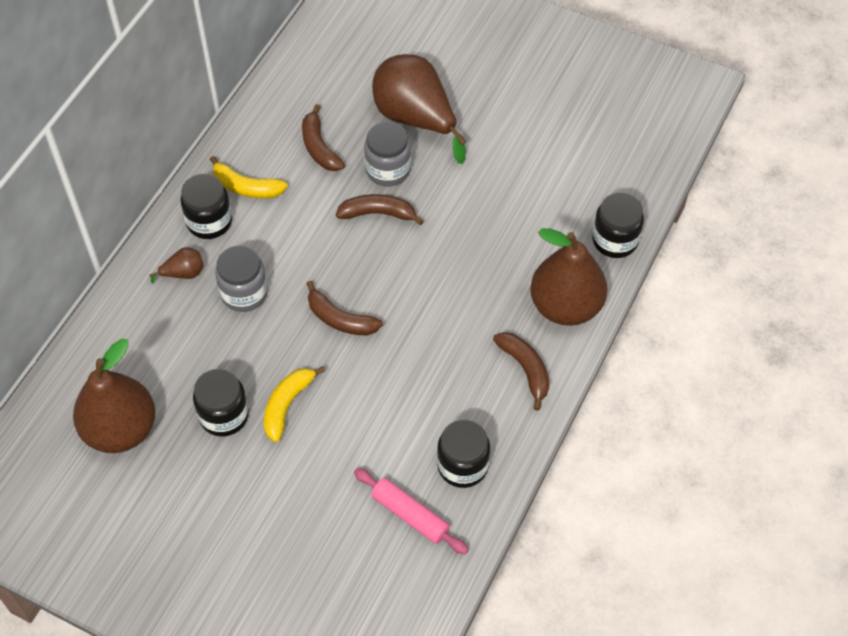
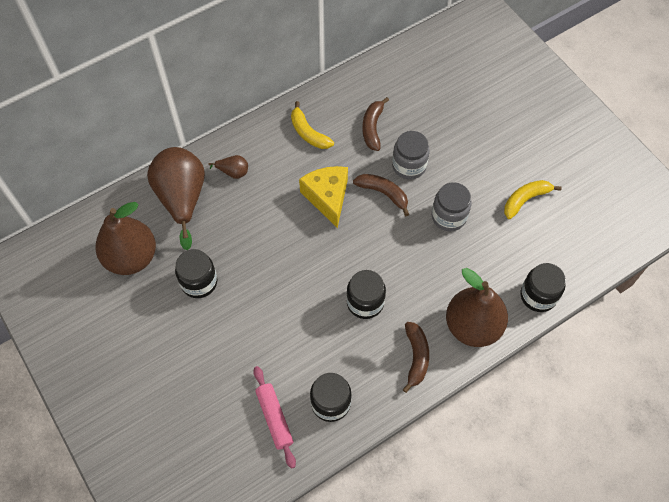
camera: 30 degrees right, 5 degrees up
(209, 221) = (270, 145): black jar -> black jar (365, 302)
(244, 293) = (262, 205): grey jar -> grey jar (449, 216)
(287, 405) = (242, 296): yellow banana -> yellow banana (525, 200)
(316, 248) = (327, 197): none -> yellow cheese
(340, 319) = (313, 255): brown banana -> none
(415, 119) = (450, 138): brown pear -> brown pear (182, 198)

